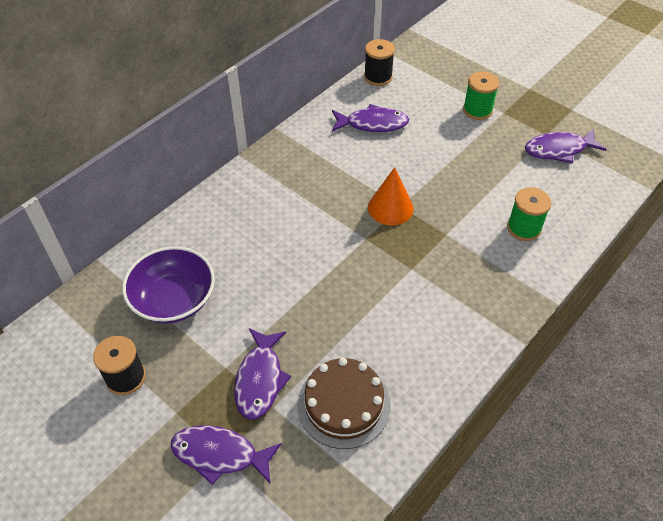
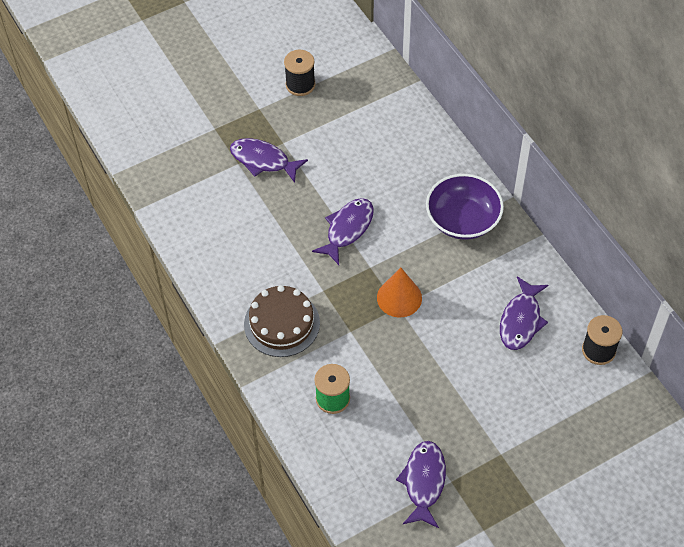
camera: 110 degrees right, 5 degrees up
(174, 299) = (358, 122): purple bowl -> purple bowl (463, 219)
(220, 454) = (216, 127): purple fish -> purple fish (347, 229)
(344, 404) = (220, 205): brown cake -> brown cake (281, 323)
(477, 110) = (512, 429): green spool -> none

